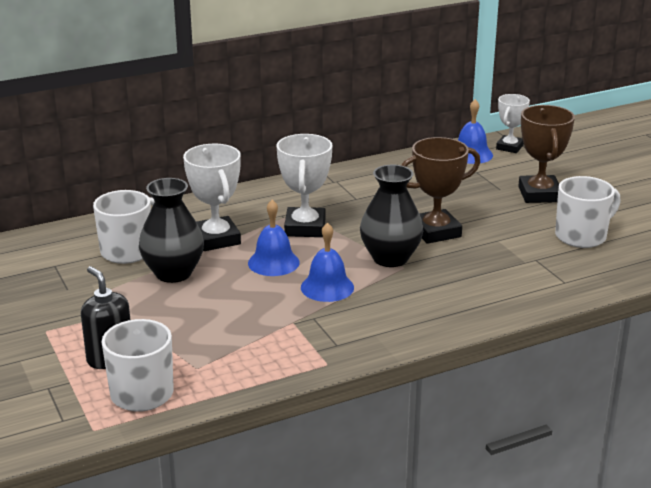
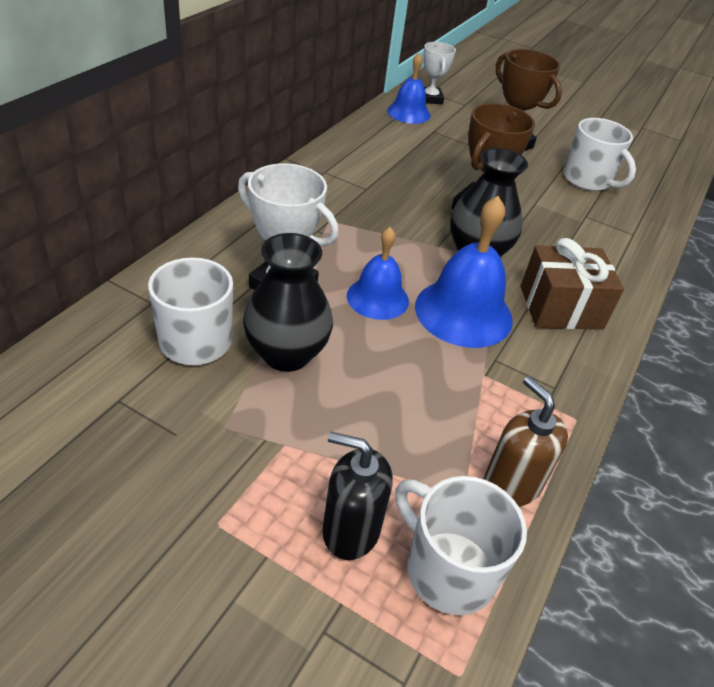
camera: 40 degrees left, 15 degrees up
(232, 375) = (511, 484): none -> brown soap dispenser
(305, 228) = (358, 240): white trophy -> none
(327, 287) = (463, 312): blue bell -> blue bell, size x1.57
(412, 306) = (560, 307): none -> brown gift
(582, 236) = (588, 180): white mug -> white mug turned 120 degrees clockwise

